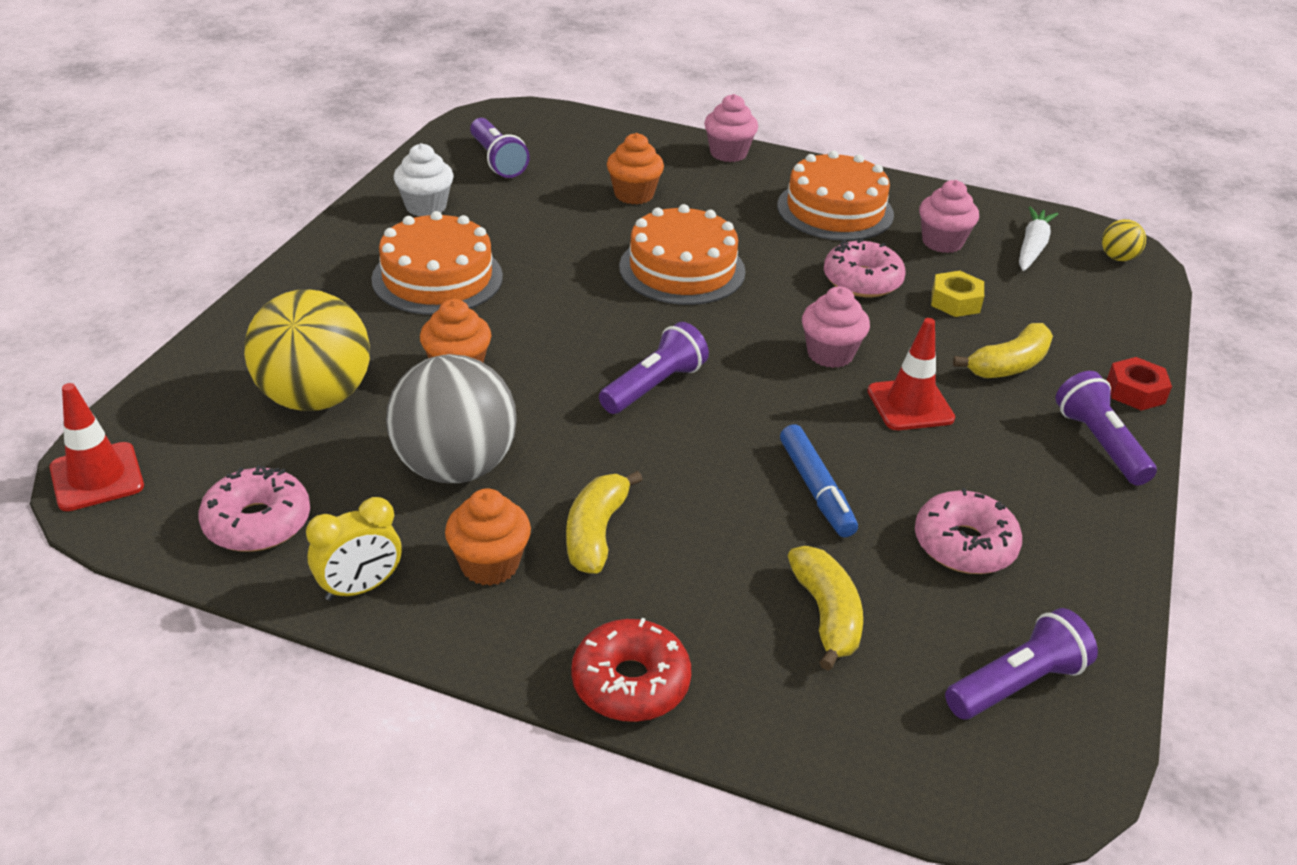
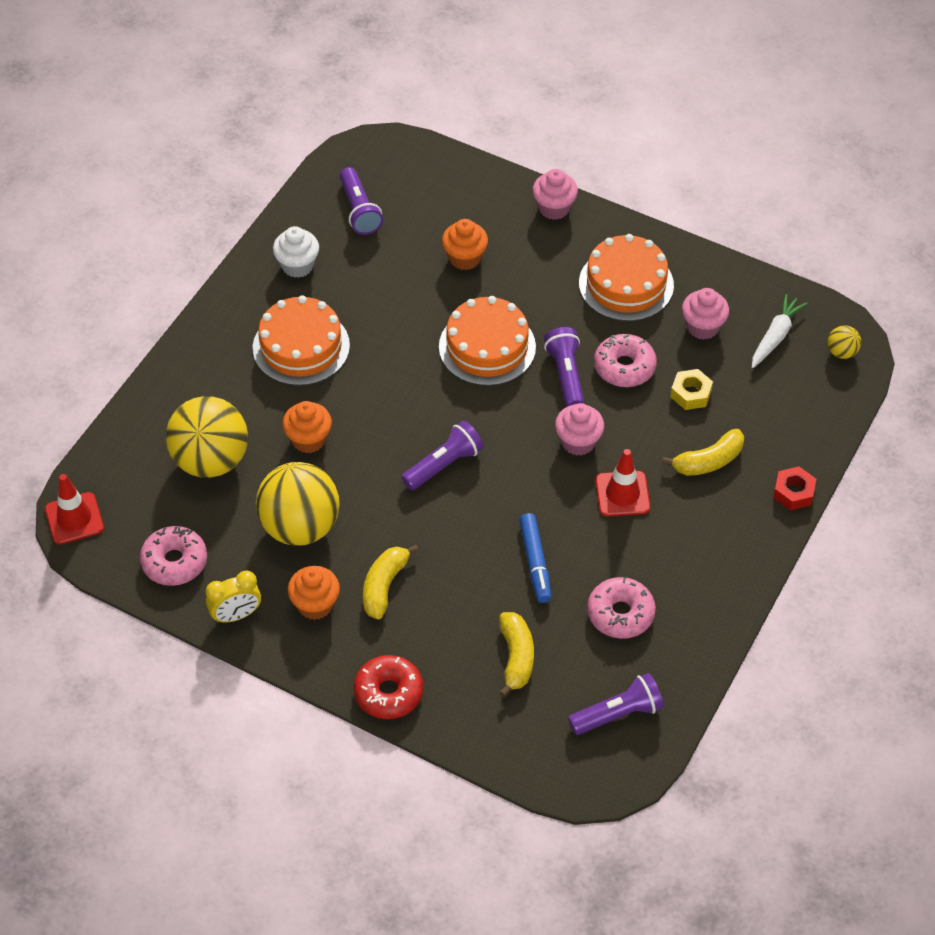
camera: 10 degrees right, 15 degrees up
(455, 467) = (300, 527): grey ball -> yellow ball
(1099, 443) = (746, 537): purple flashlight -> purple flashlight (566, 375)

